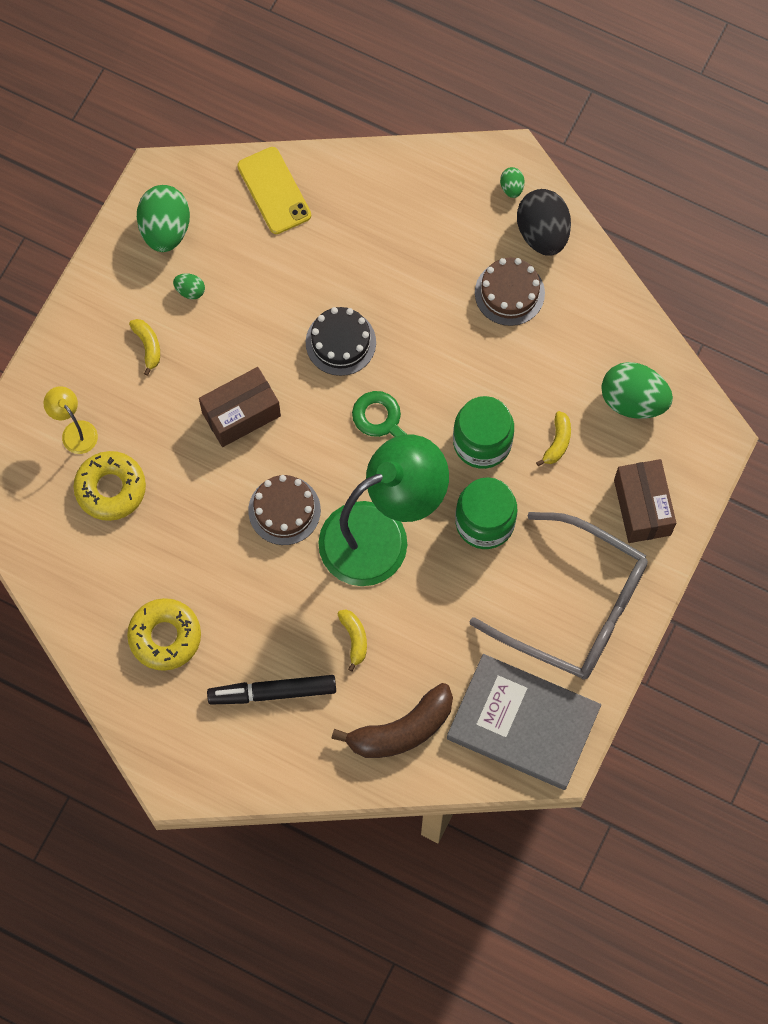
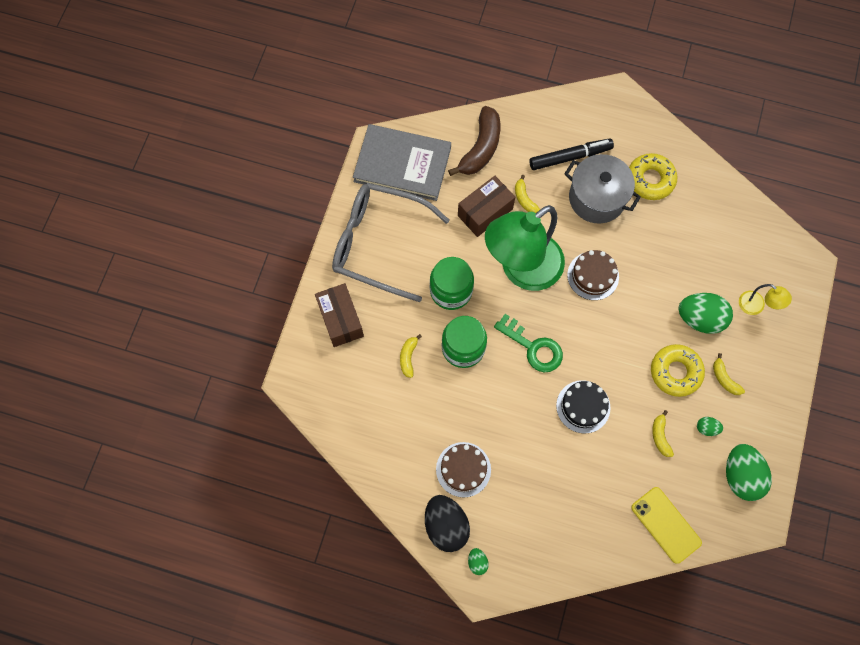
camera: 170 degrees right, 0 degrees up
(110, 489) = (717, 270): yellow donut -> yellow donut (675, 372)
(241, 414) = (642, 339): brown box -> brown box (485, 212)
(250, 622) = (597, 198): none -> grey pot
(251, 291) = (660, 436): none -> yellow banana
(402, 730) = (481, 148): brown banana -> brown banana turned 150 degrees clockwise
(633, 400) = (357, 398): green egg -> green egg (700, 318)

